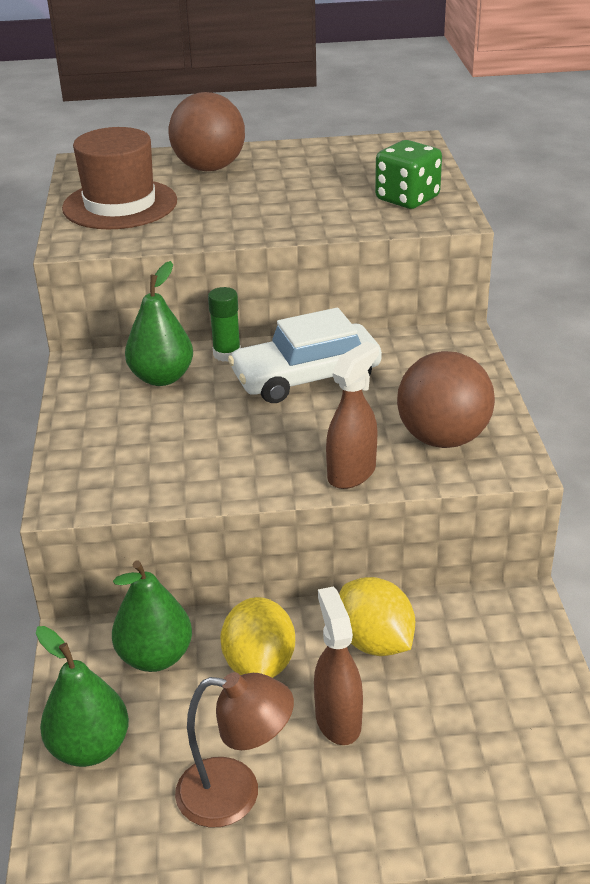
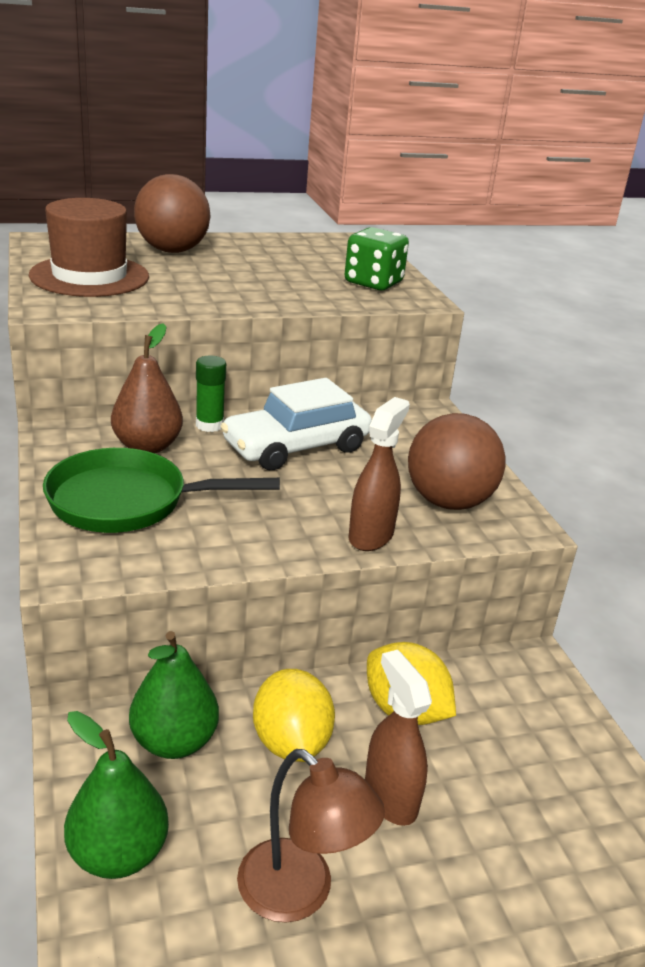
camera: 15 degrees left, 5 degrees down
(130, 434) = (127, 501): none -> green pan
(162, 378) = (147, 446): green pear -> brown pear
(236, 794) = (300, 893): brown lamp -> brown lamp turned 45 degrees clockwise

